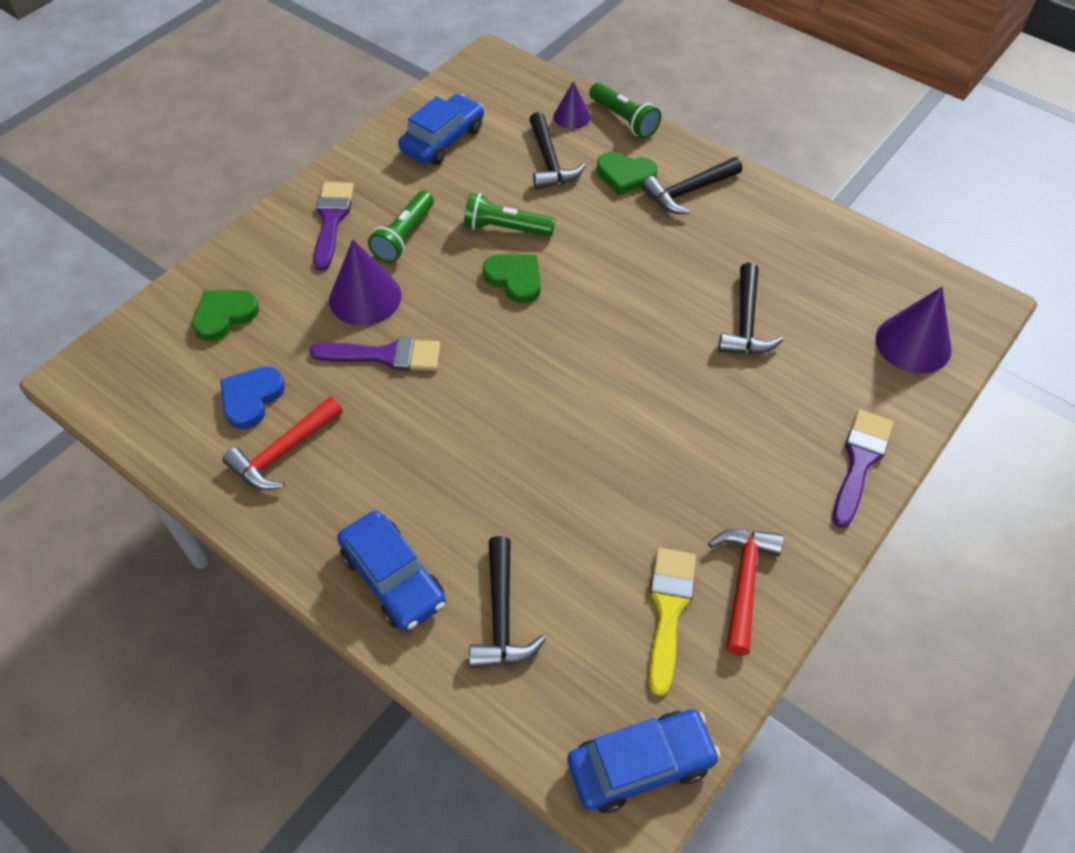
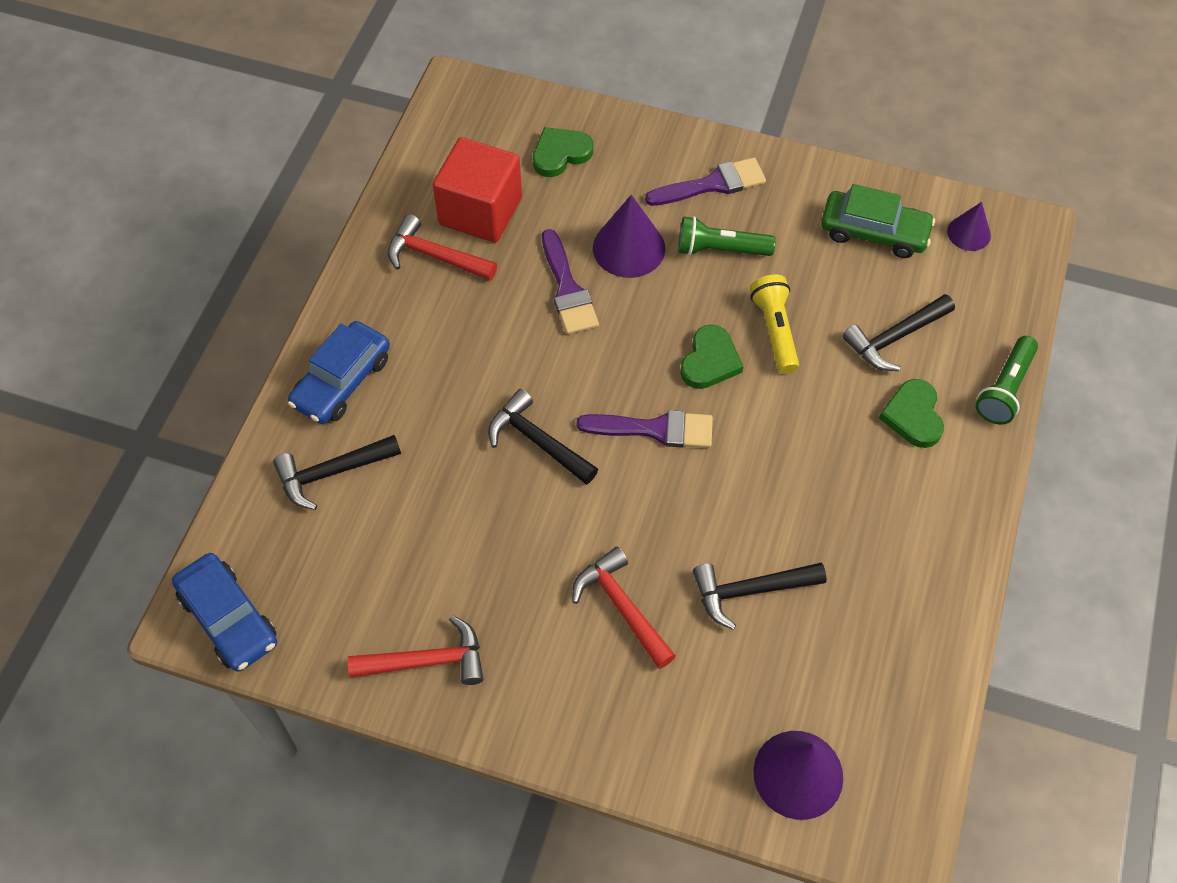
camera: 70 degrees right, 5 degrees up
(224, 315) = (560, 154): green heart -> green heart turned 60 degrees counterclockwise
(251, 398) = (480, 211): blue heart -> red cube
(443, 140) = (874, 232): blue car -> green car
(506, 228) = (775, 330): green flashlight -> yellow flashlight
(572, 116) = (979, 336): purple cone -> purple cone (969, 233)
(668, 609) = (379, 603): yellow brush -> none
(688, 192) = (921, 485): black hammer -> black hammer (537, 441)
(733, 413) = (621, 607): none -> red hammer
(860, 461) = (608, 743): purple brush -> purple brush (655, 429)

